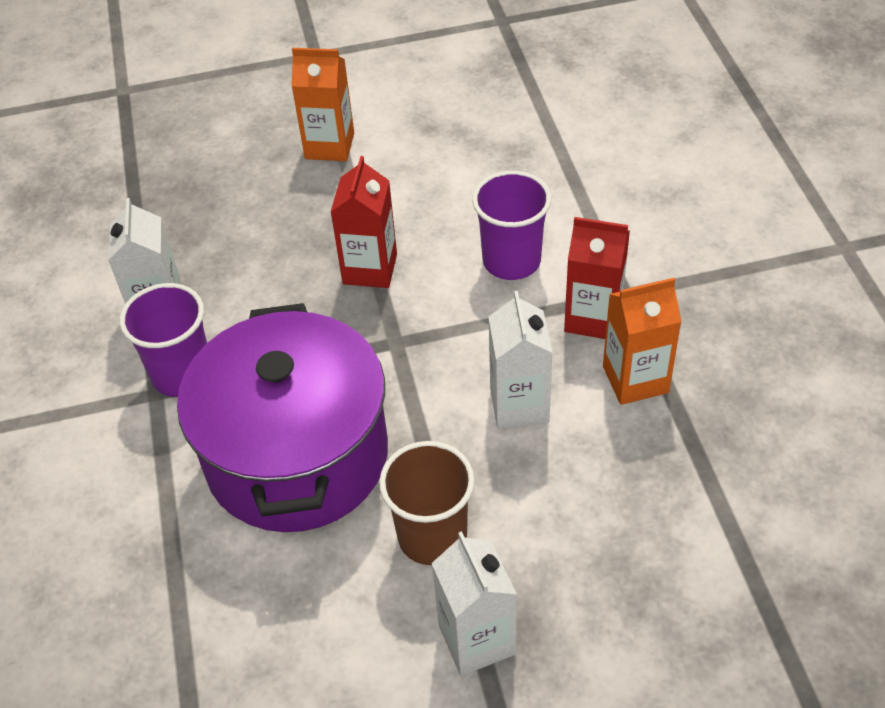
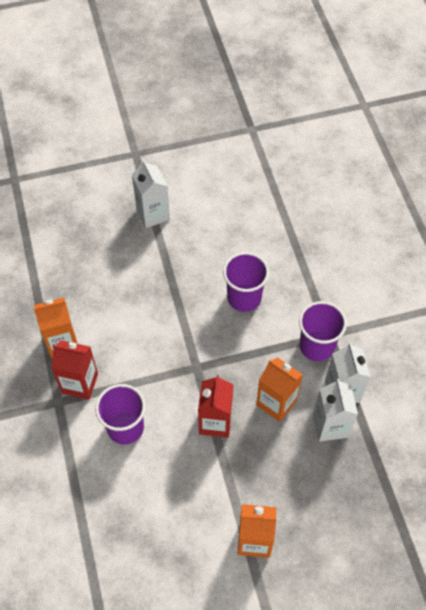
camera: 175 degrees right, 10 degrees up
(269, 294) = (276, 403): none -> orange carton
(297, 456) = (244, 298): purple pot -> purple cup
(432, 536) = (173, 257): brown cup -> none
(519, 405) = (127, 327): white carton -> white carton (330, 425)

